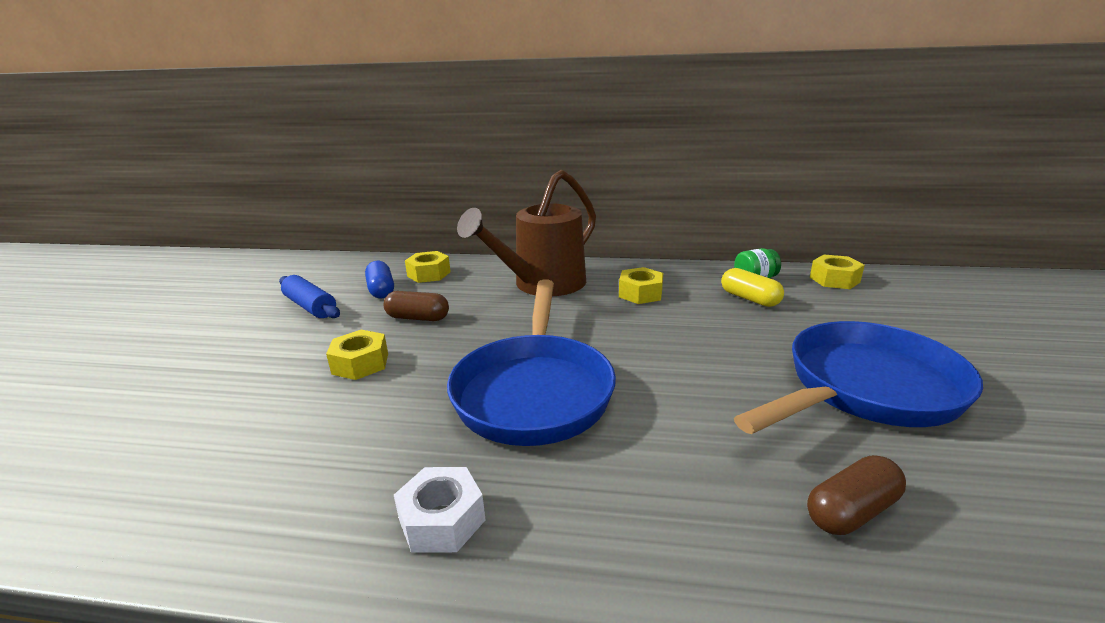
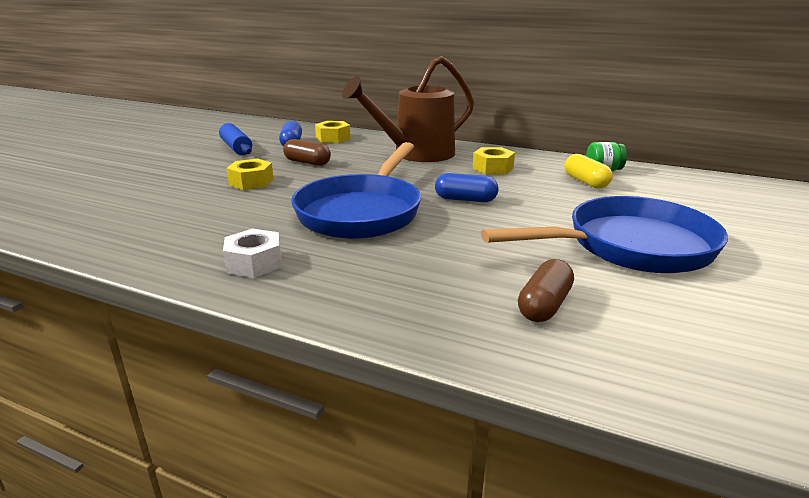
camera: 15 degrees right, 0 degrees up
(643, 347) = (465, 199): none -> blue capsule
(834, 279) = (679, 179): yellow nut -> none
(851, 511) = (544, 305): brown capsule -> brown capsule turned 45 degrees counterclockwise

